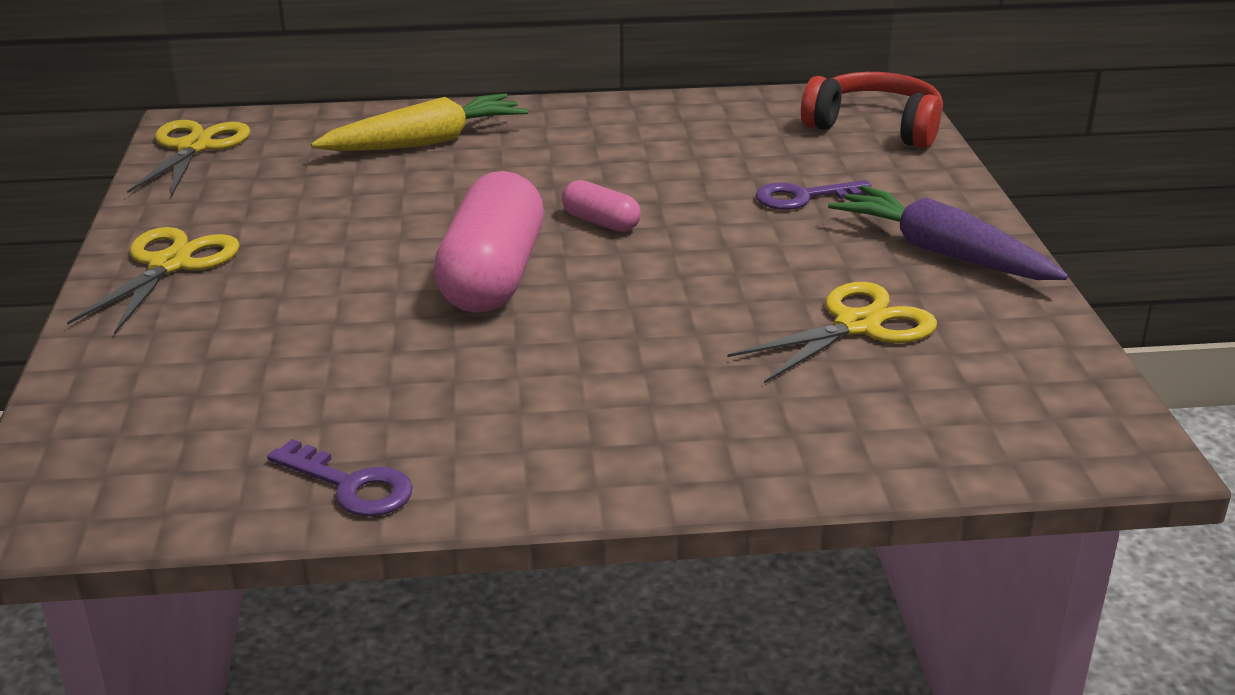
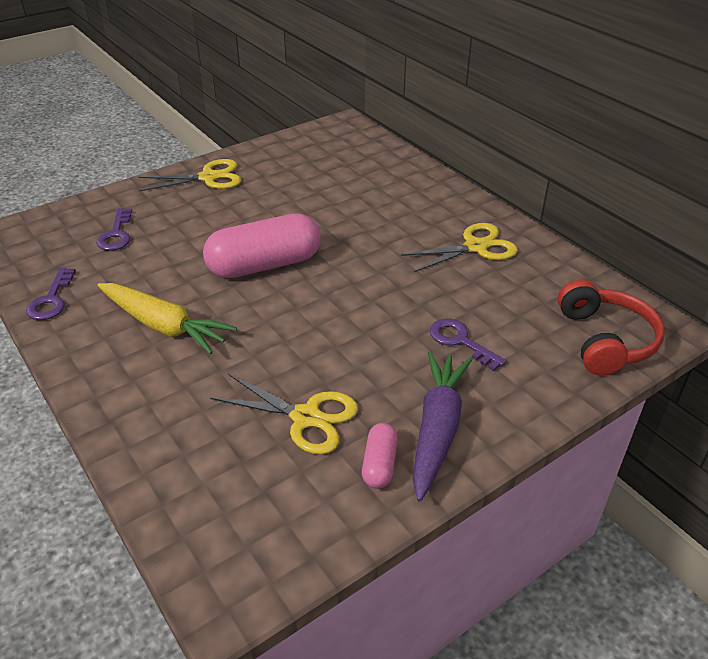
camera: 60 degrees right, 10 degrees up
(194, 147) = (324, 134): yellow scissors -> yellow scissors (476, 247)
(225, 385) = (116, 234): none -> purple key
(426, 142) = (394, 188): yellow carrot -> yellow carrot (164, 326)
(601, 222) = (355, 276): pink capsule -> pink capsule (379, 464)

